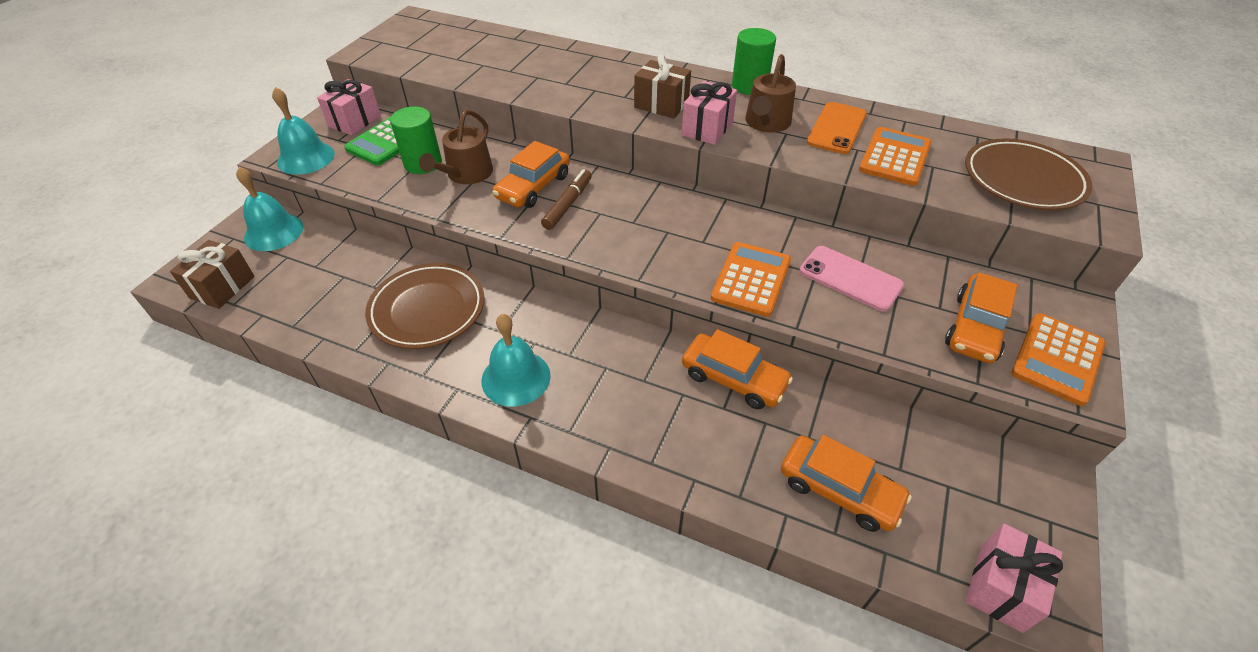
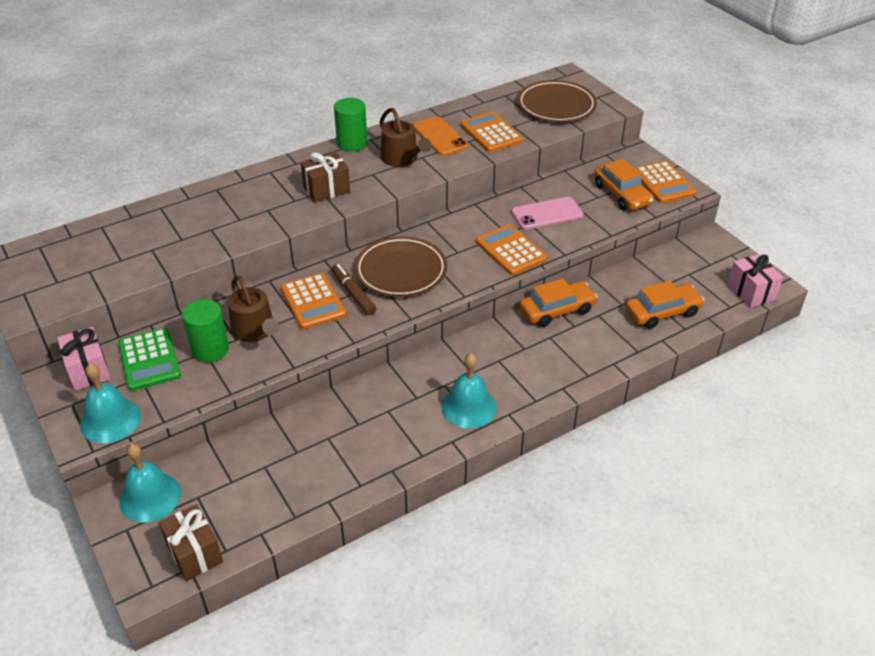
camera: 55 degrees left, 5 degrees down
(427, 309) = (356, 428): brown plate -> brown plate (401, 271)
(533, 187) = (313, 302): orange car -> orange calculator
(707, 128) = (379, 184): pink gift -> none

